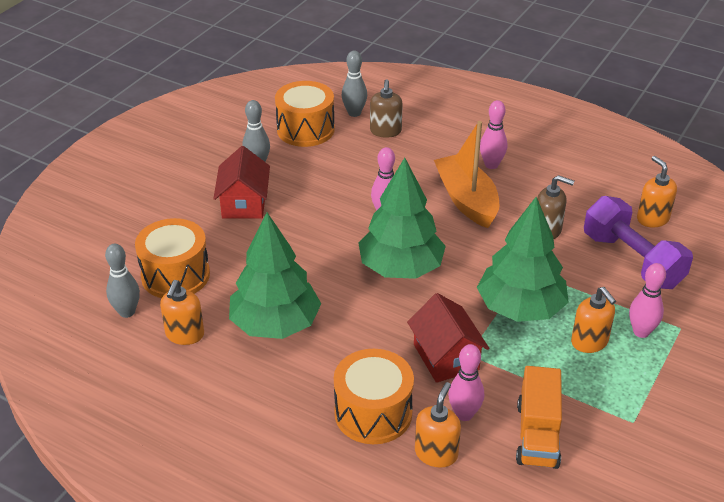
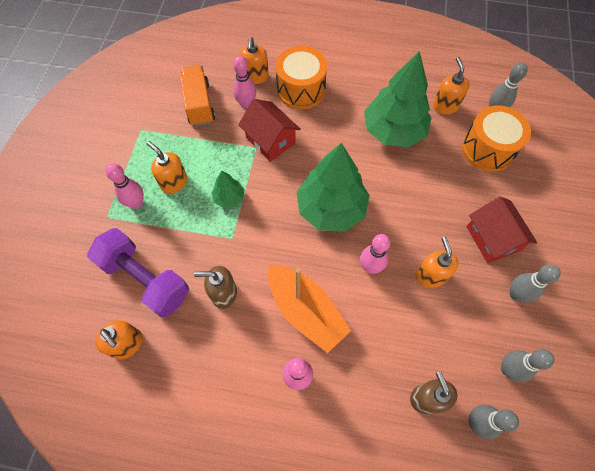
camera: 160 degrees right, 25 degrees up
(305, 129) = (507, 369): orange drum -> grey bowling pin
(328, 194) = (430, 275): none -> orange soap dispenser
(520, 308) = (229, 198): green tree -> green tree, size x0.47

